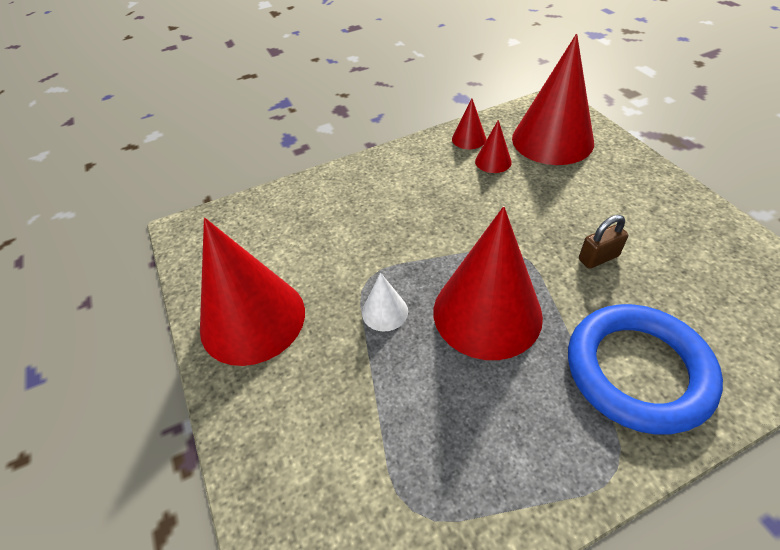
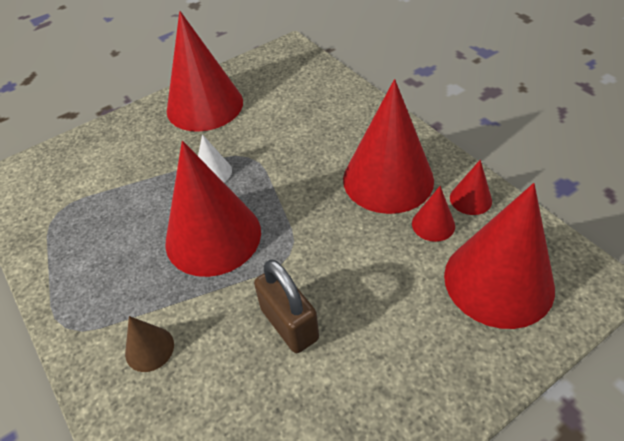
camera: 80 degrees right, 0 degrees up
(434, 179) = (388, 179): none -> red cone
(598, 258) = (289, 324): brown padlock -> brown padlock, size x1.55
(637, 371) = (149, 349): blue ring -> brown cone

